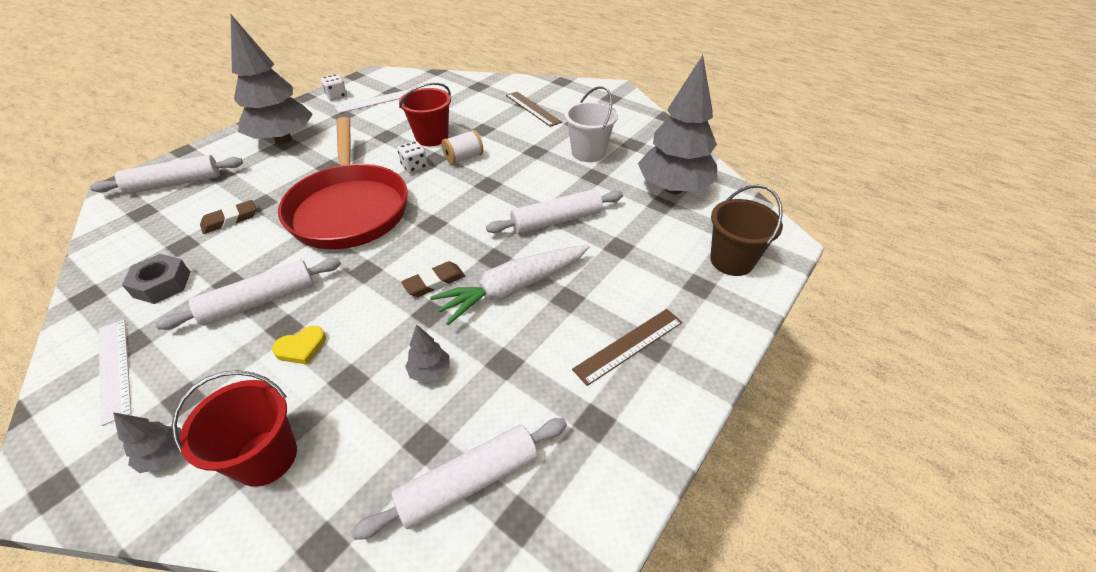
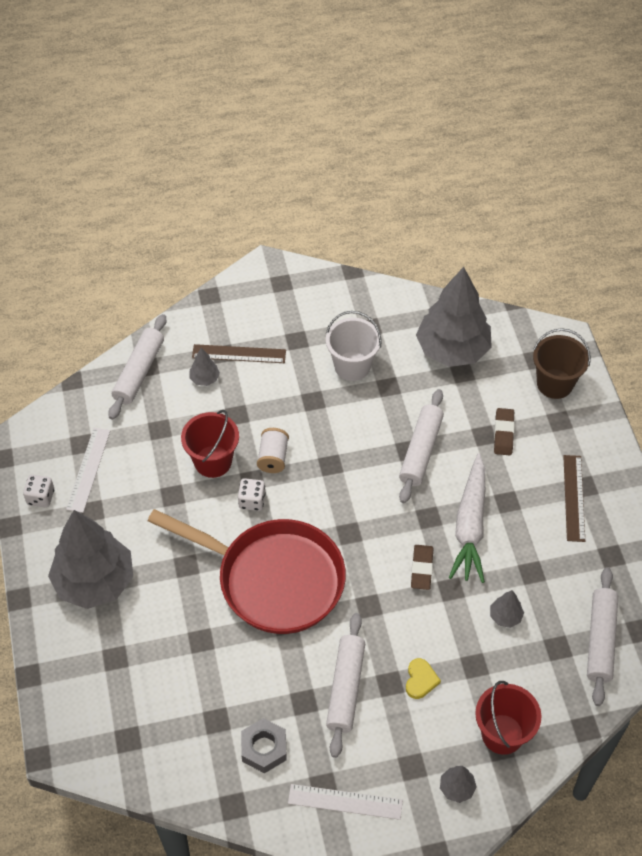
camera: 50 degrees left, 10 degrees up
(175, 183) = (97, 699): white rolling pin -> white rolling pin (139, 372)
(230, 220) = (208, 673): brown eraser -> brown eraser (503, 434)
(496, 106) = (204, 379): none -> grey tree

